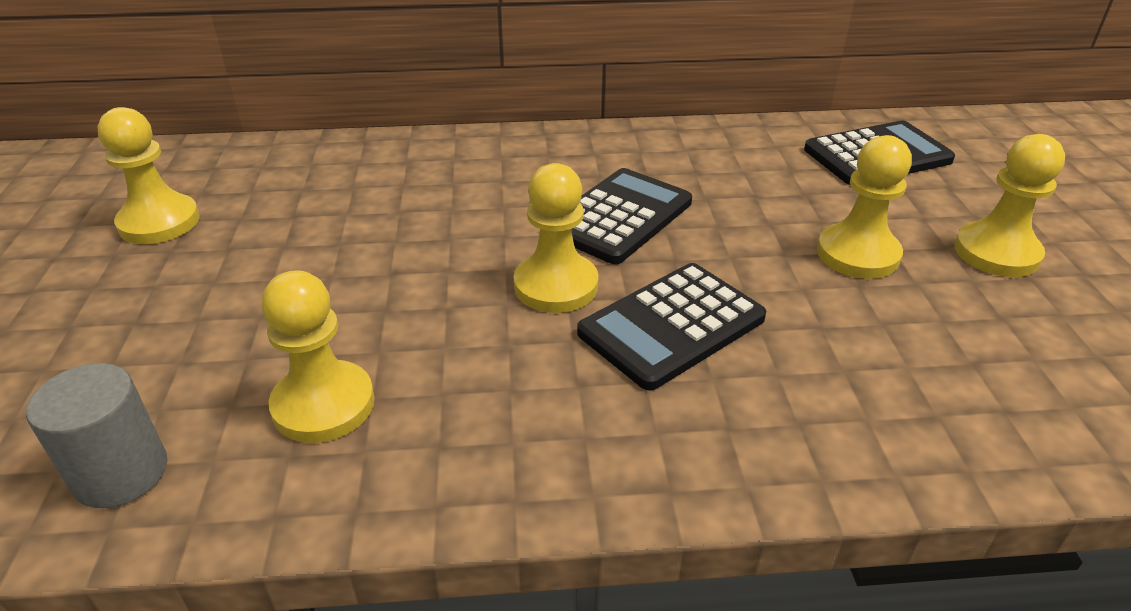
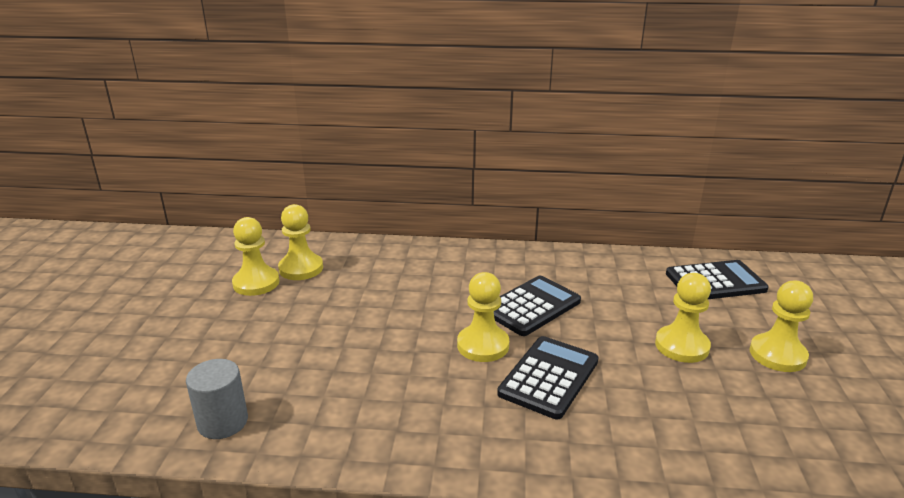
camera: 10 degrees right, 10 degrees down
(323, 404) = (335, 399): yellow pawn -> yellow pawn (301, 268)
(671, 326) = (549, 377): black calculator -> black calculator turned 150 degrees clockwise

